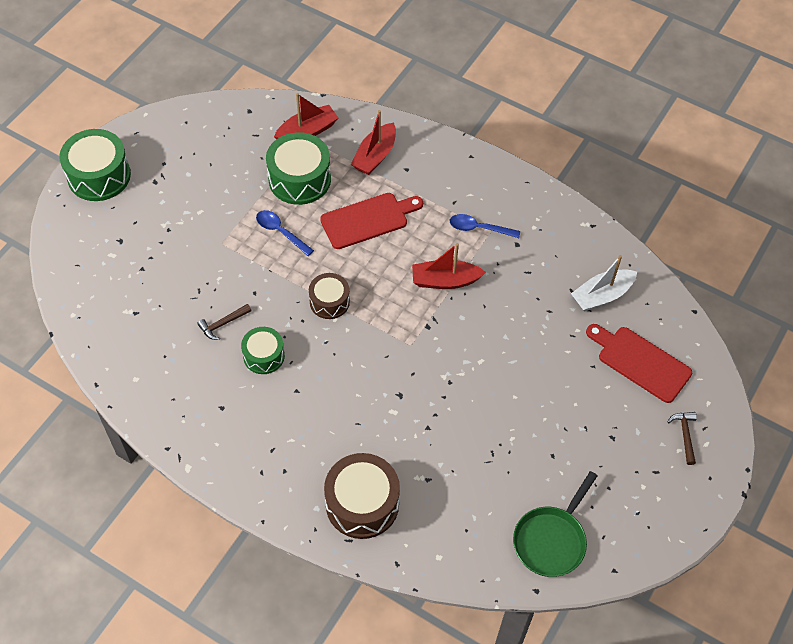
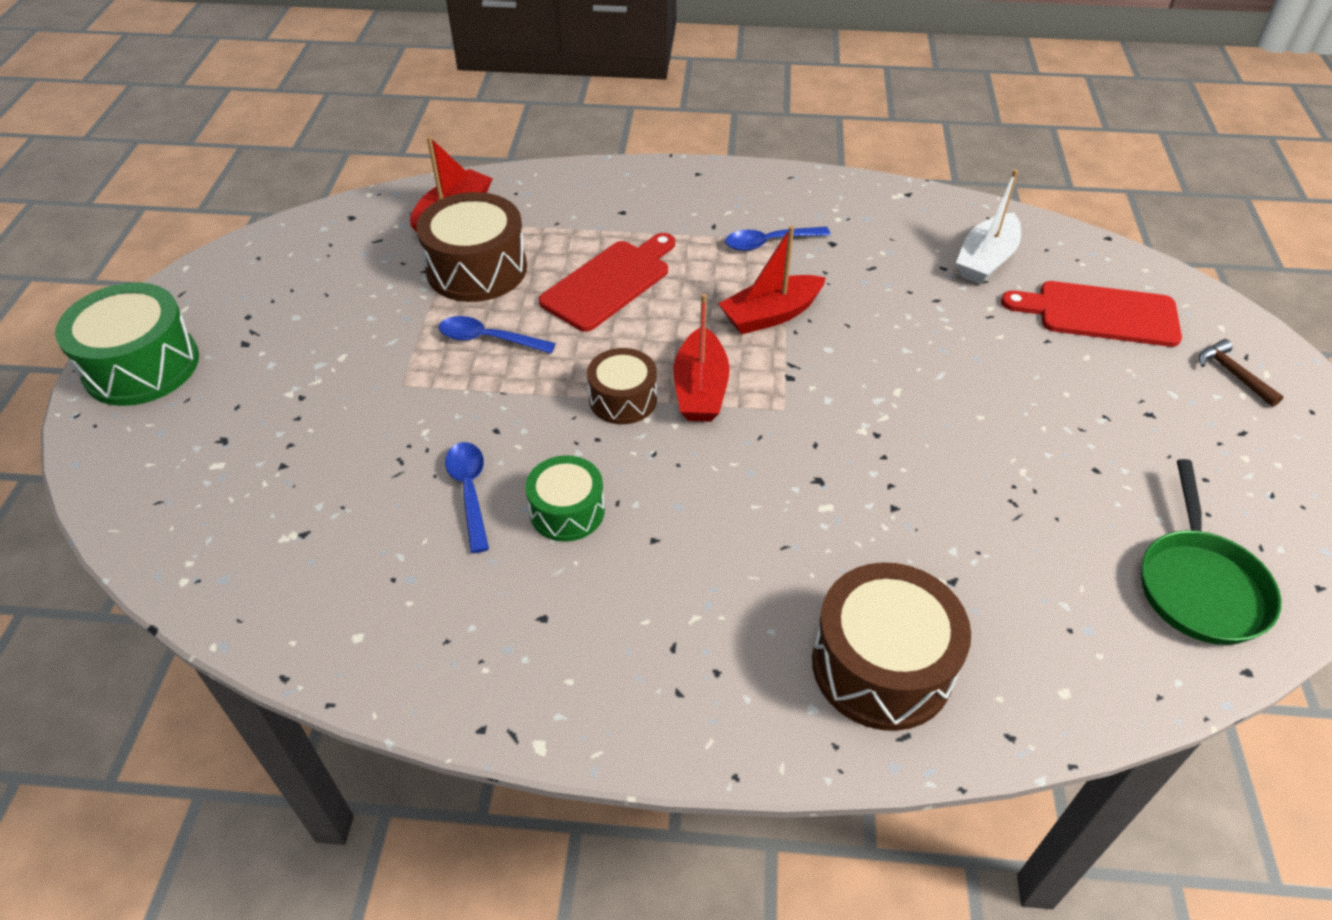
camera: 25 degrees left, 10 degrees down
(223, 324) = (470, 492): brown hammer -> blue spoon
(299, 179) = (477, 269): green drum -> brown drum
(375, 156) = (568, 211): red boat -> red boat (700, 389)

